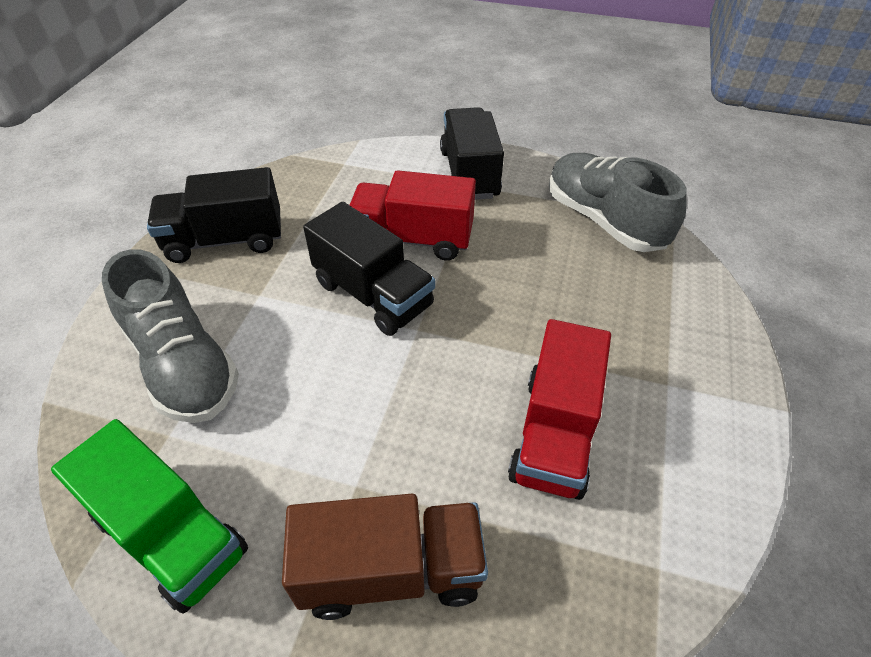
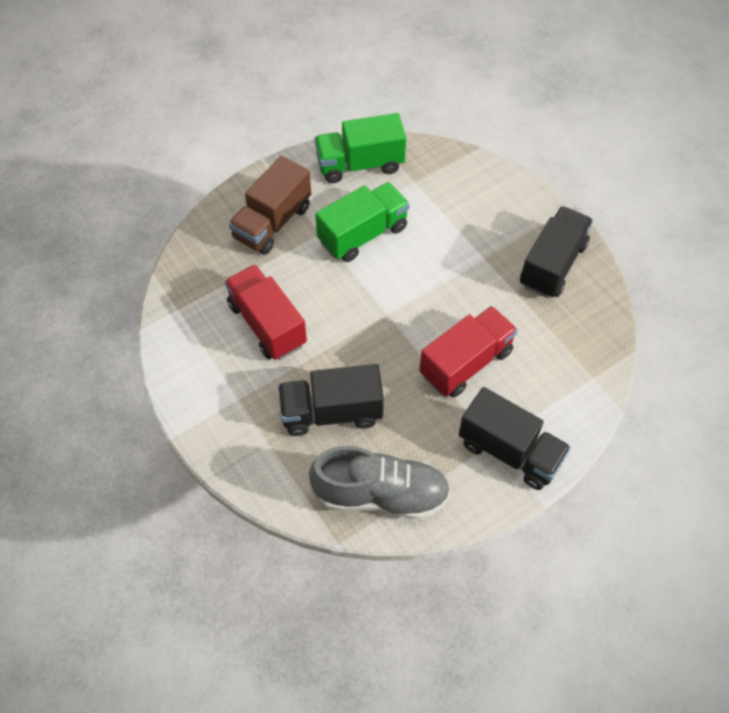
camera: 130 degrees right, 10 degrees up
(183, 365) = (457, 204): grey shoe -> none
(317, 431) = (363, 234): none -> green truck
(373, 294) = (434, 310): black truck -> black truck (331, 412)

